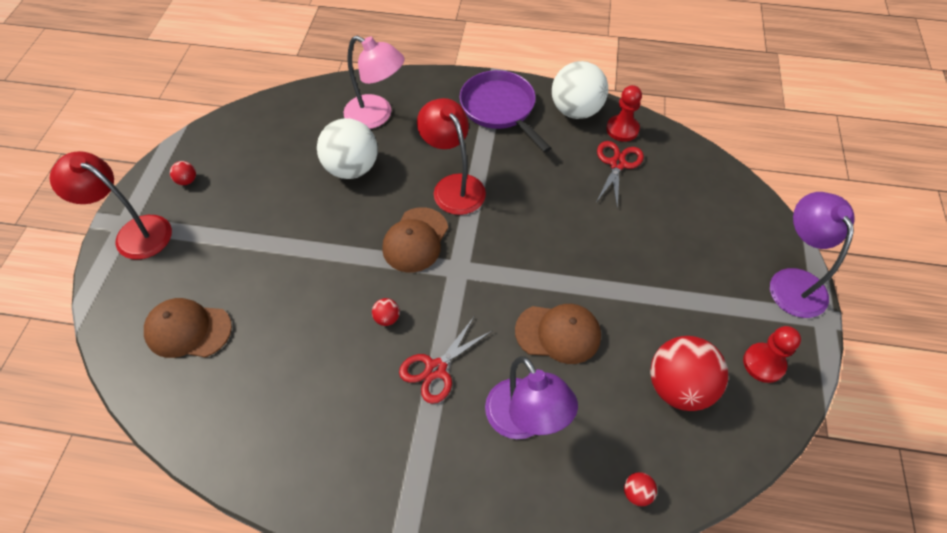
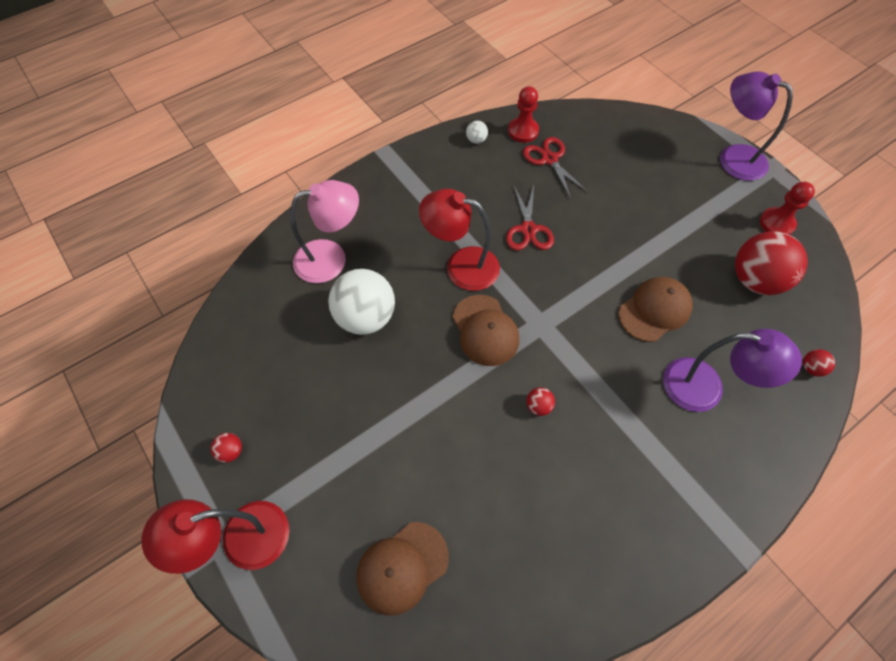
camera: 45 degrees left, 5 degrees up
(436, 369) = (614, 409): red scissors -> red scissors (528, 229)
(500, 108) = (421, 179): purple pan -> none
(576, 110) = (476, 140): white ball -> white ball, size x0.41

